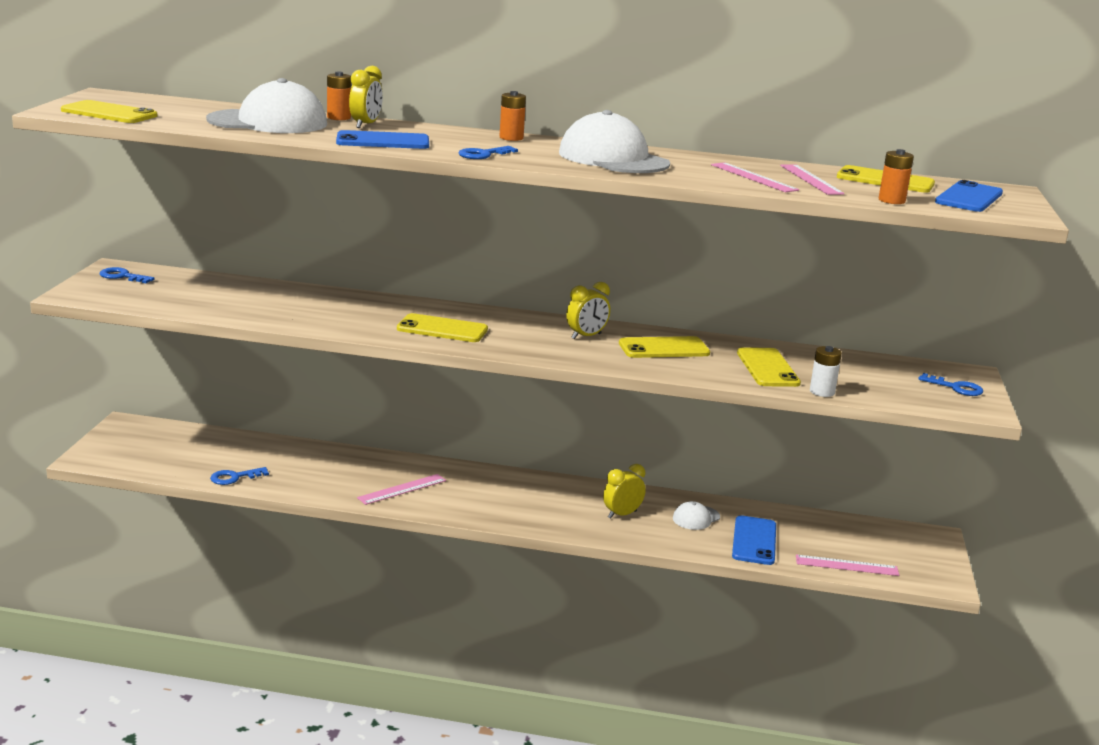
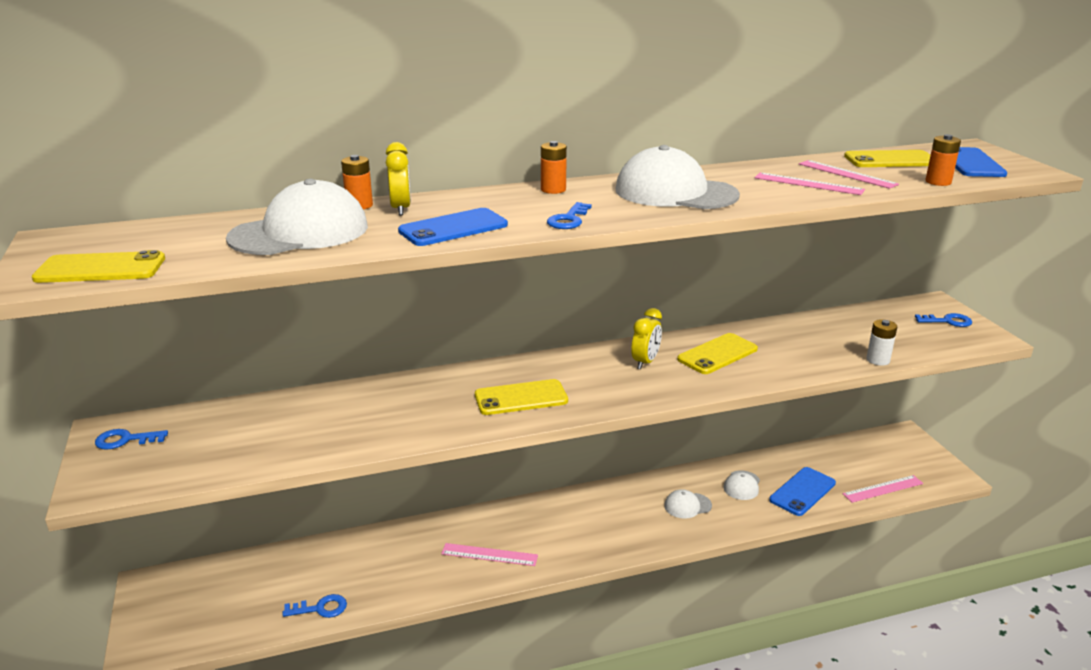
camera: 25 degrees left, 5 degrees up
(234, 477) = (320, 608): blue key -> blue key turned 135 degrees counterclockwise
(402, 489) = (489, 554): pink ruler -> pink ruler turned 75 degrees clockwise
(622, 514) = (687, 505): yellow clock -> white cap
(754, 541) = (802, 491): blue phone -> blue phone turned 60 degrees clockwise
(767, 368) = (812, 348): yellow phone -> none

